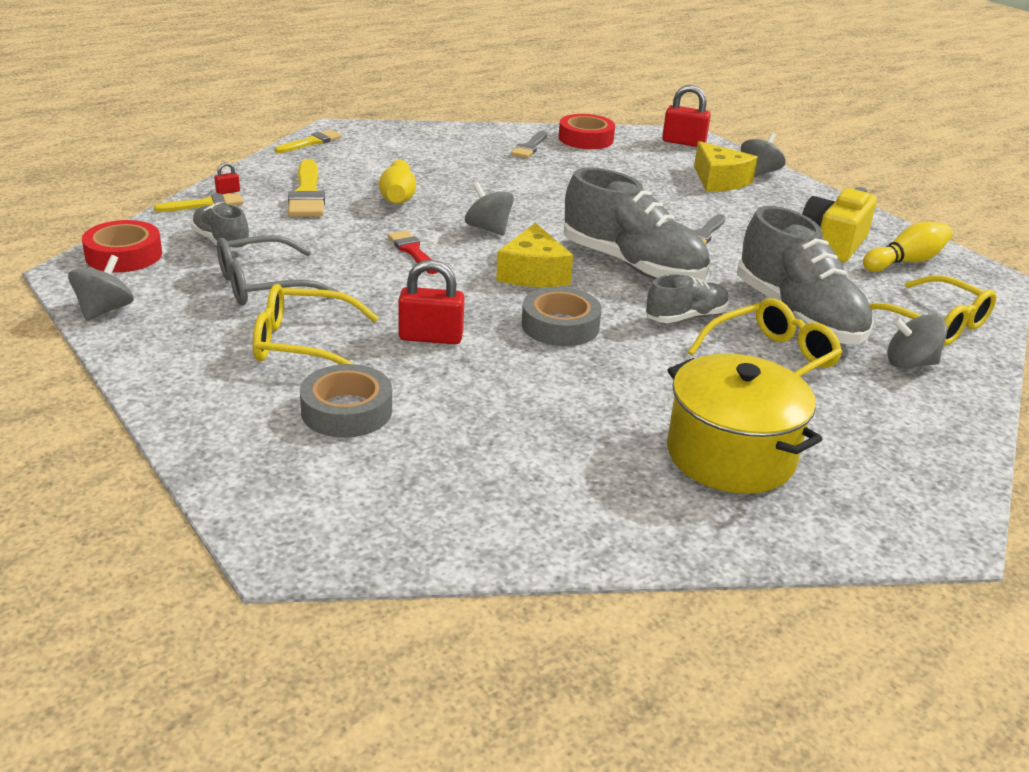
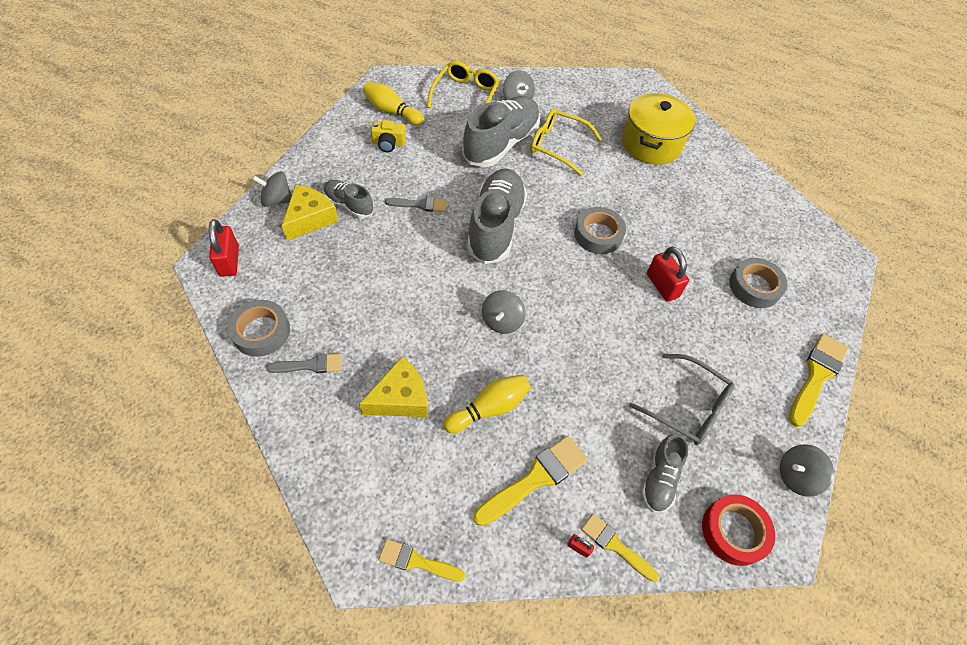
camera: 120 degrees left, 25 degrees up
(168, 387) = (816, 376): none -> yellow brush
(304, 343) = (723, 340): yellow glasses -> none
(412, 251) = (571, 348): red brush -> none
(533, 273) = (547, 270): yellow cheese -> yellow cheese (400, 398)
(586, 139) = (261, 332): red tape -> grey tape
(686, 317) = (541, 186): grey shoe -> grey shoe (349, 205)
(832, 244) = (388, 144): yellow camera -> yellow camera, size x0.61

